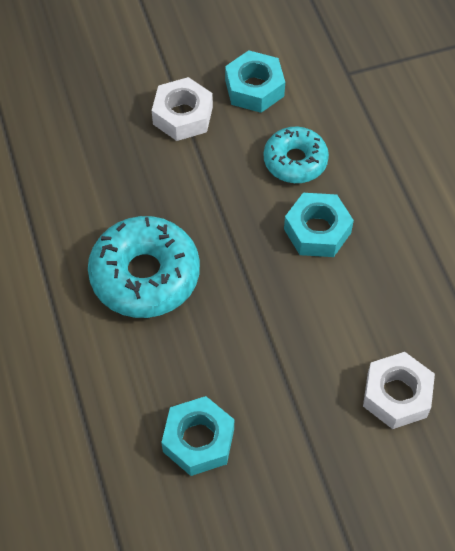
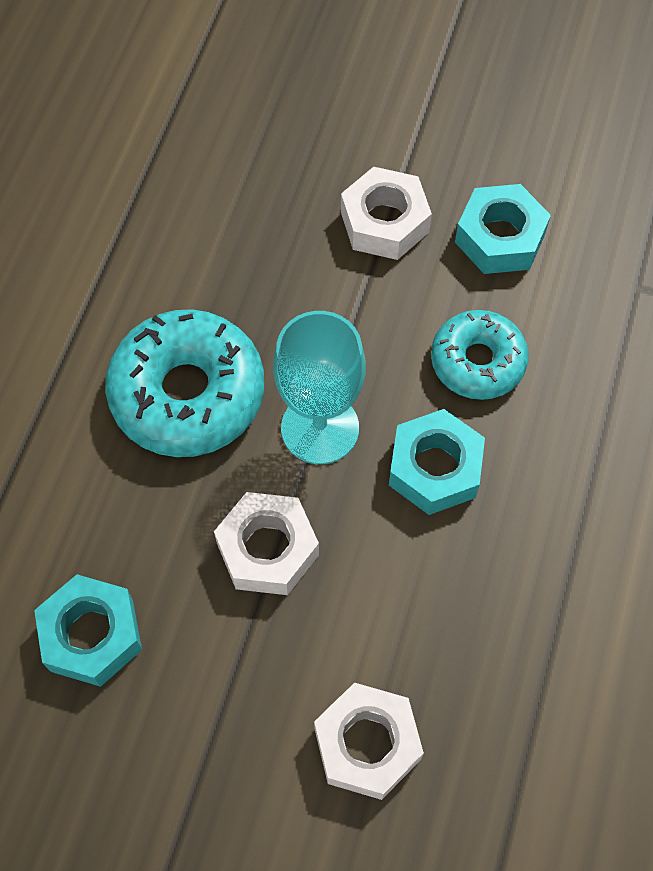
camera: 35 degrees right, 5 degrees up
(237, 248) = (320, 428): none -> turquoise goblet
(261, 330) = (267, 549): none -> white nut

